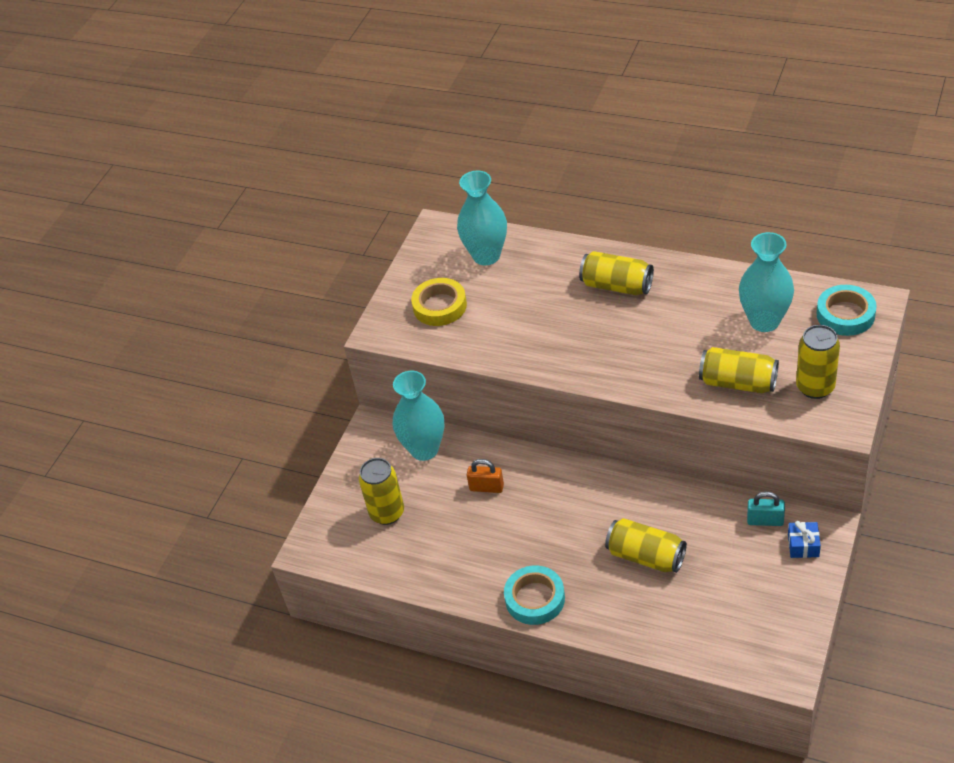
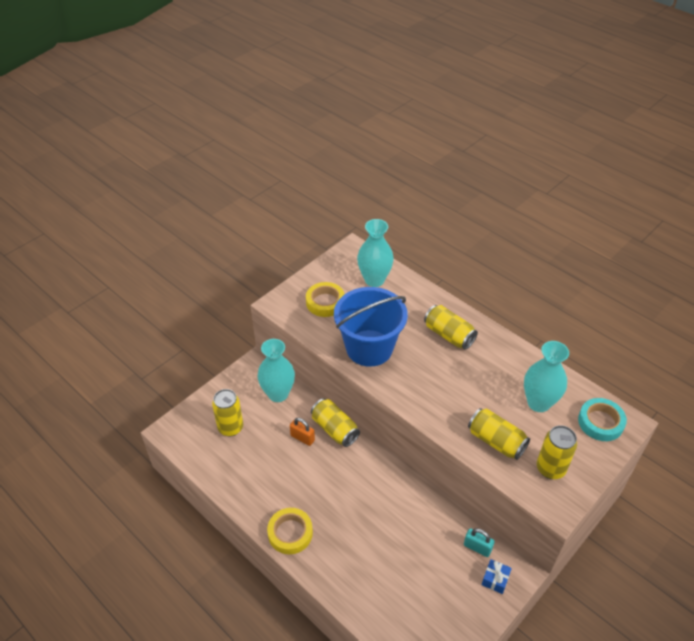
camera: 15 degrees right, 0 degrees up
(527, 338) = (369, 348): none -> blue bucket
(535, 599) = (290, 533): turquoise tape -> yellow tape
(646, 556) = (380, 536): yellow can -> yellow can (335, 429)

